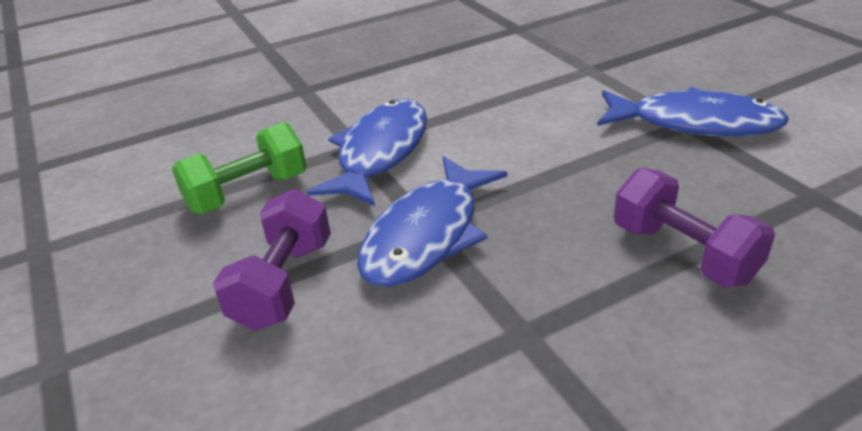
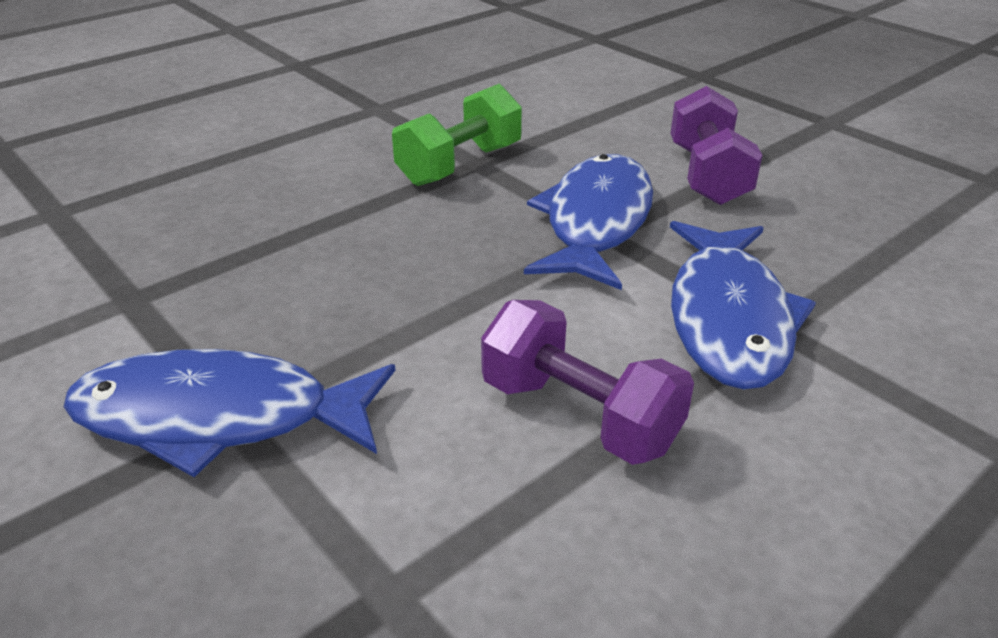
camera: 165 degrees right, 0 degrees up
(248, 193) = (851, 249): green dumbbell -> green dumbbell (459, 165)
(683, 253) = (323, 226): purple dumbbell -> purple dumbbell (579, 415)

